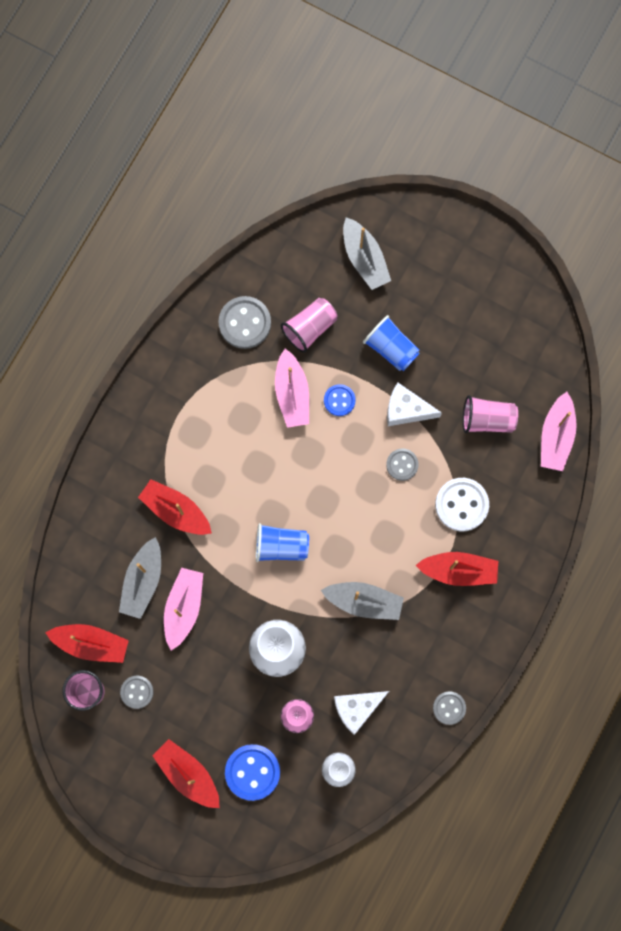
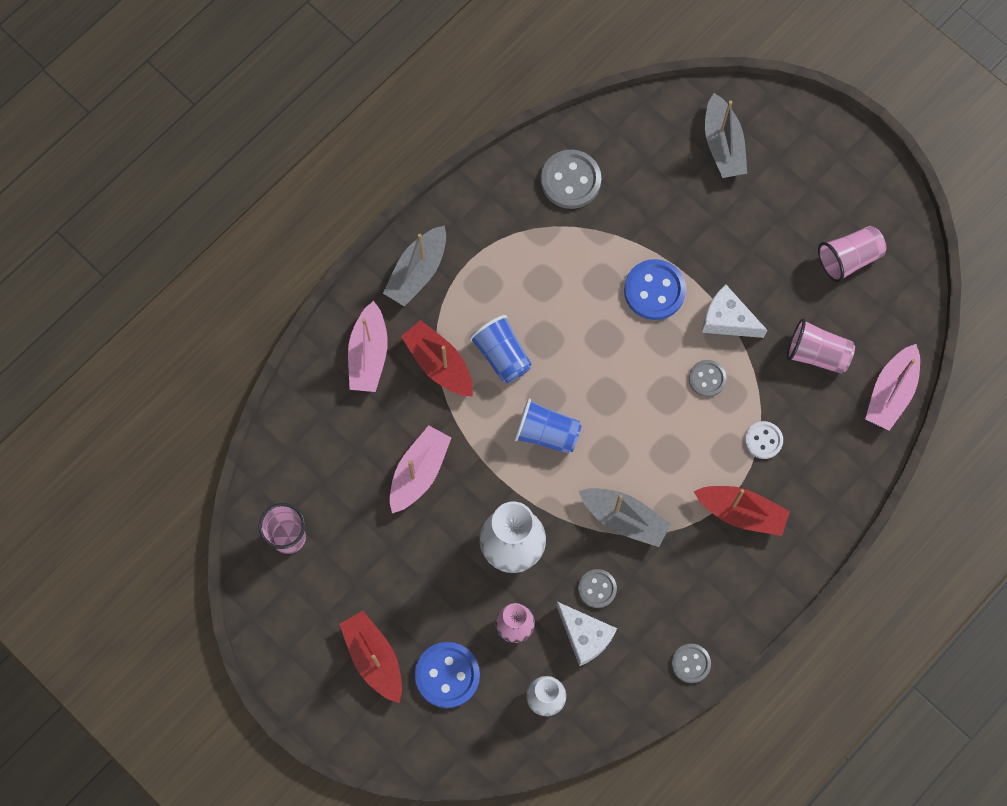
camera: 15 degrees right, 5 degrees down
(91, 643) = (305, 484): red boat -> none
(137, 692) = (341, 551): grey button -> grey button (597, 589)
(143, 581) = (381, 431): grey boat -> grey boat (417, 271)
(292, 393) = (603, 270): pink boat -> pink boat (368, 354)
(310, 328) = (642, 204): pink cup -> pink cup (849, 258)
(339, 400) = (654, 290): blue button -> blue button, size x1.66
(357, 708) = (585, 636): white cheese -> white cheese turned 120 degrees counterclockwise
(391, 348) = (728, 249): blue cup -> blue cup (502, 355)
(461, 505) = (763, 440): white button -> white button, size x0.60

